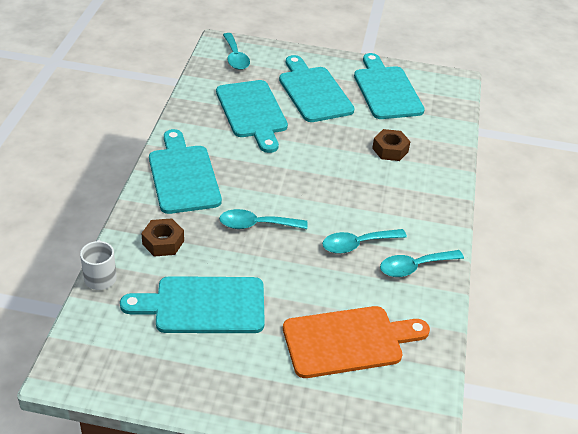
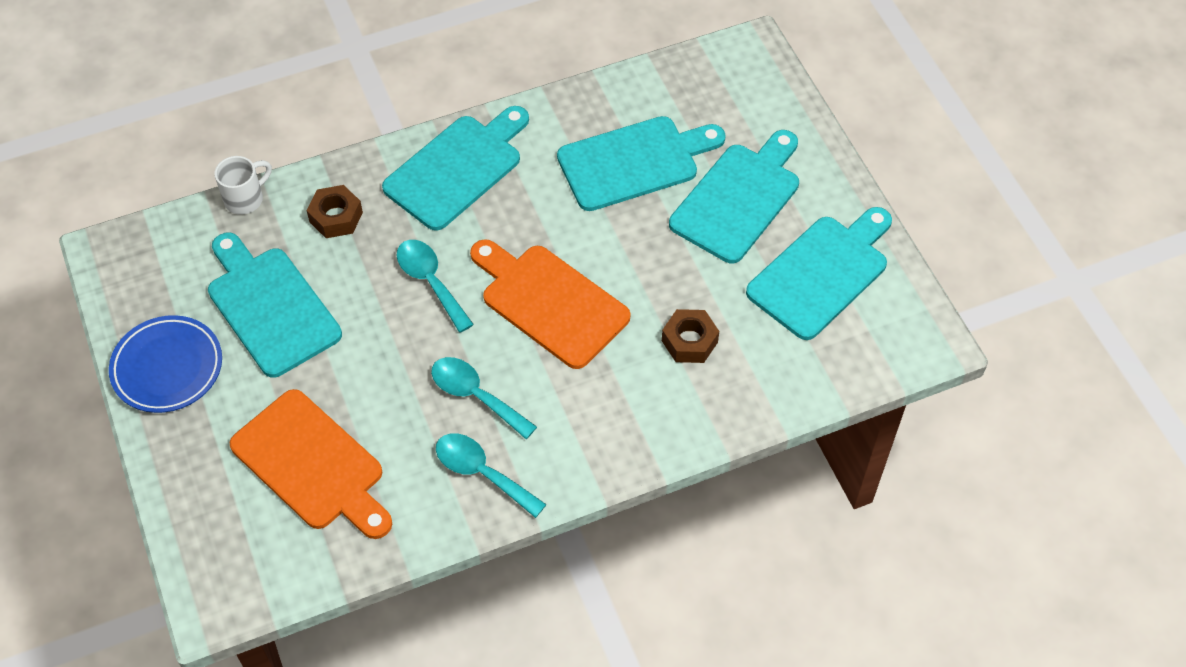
camera: 60 degrees right, 15 degrees up
(203, 382) = (167, 367): none -> blue plate
(235, 57) = (734, 80): turquoise spoon -> none
(252, 112) = (634, 162): turquoise cutting board -> turquoise cutting board turned 150 degrees counterclockwise
(317, 185) = (550, 302): none -> orange cutting board

